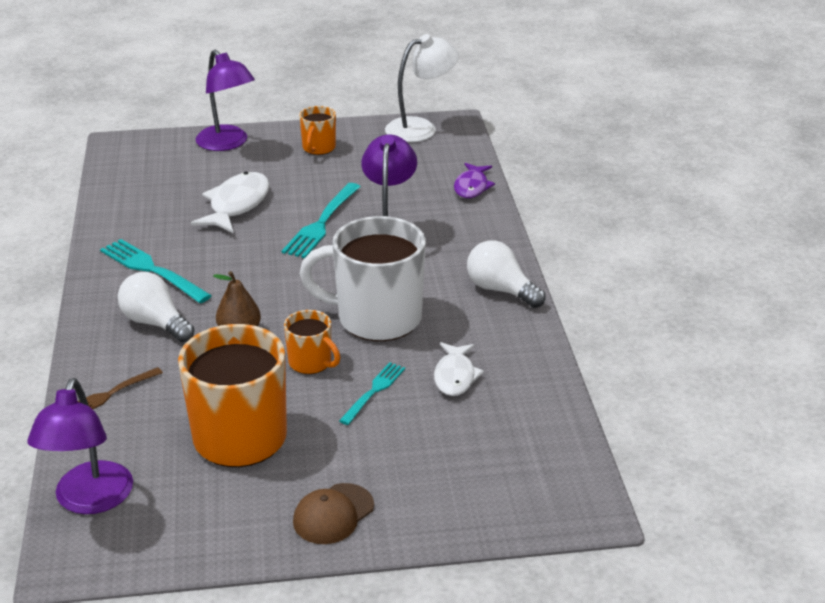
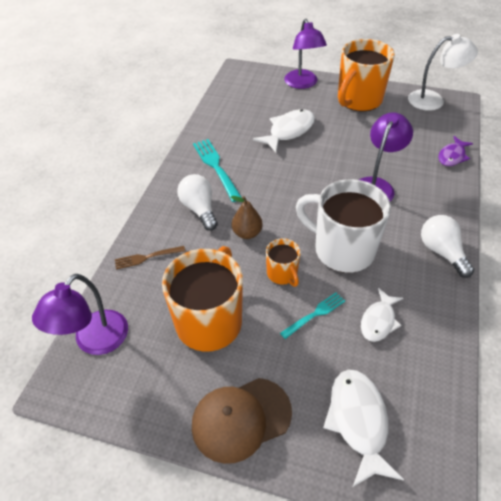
camera: 25 degrees right, 15 degrees up
(318, 148) = (358, 100): orange mug -> orange mug, size x2.02
(322, 223) = (337, 159): turquoise fork -> none
(333, 514) = (241, 419): brown cap -> brown cap, size x1.53
(474, 474) = (358, 421): none -> white fish

